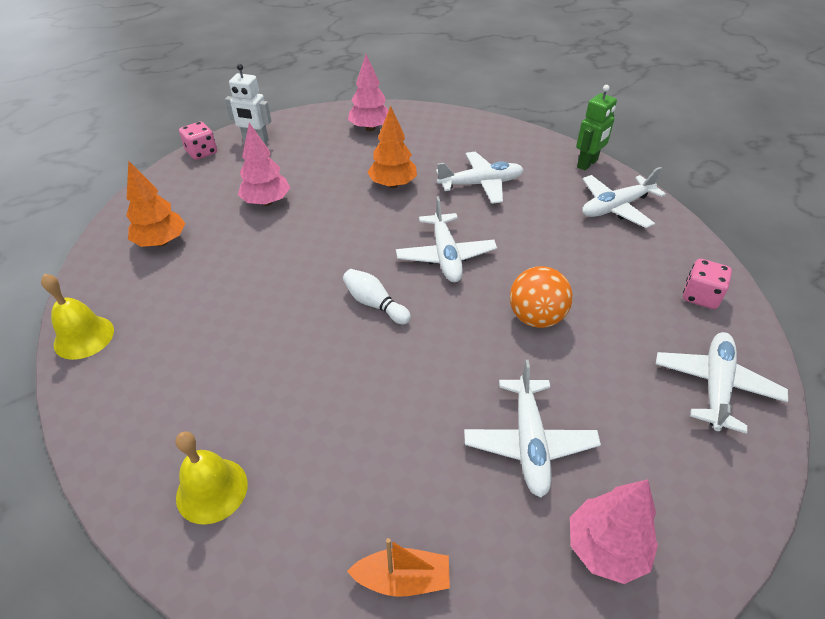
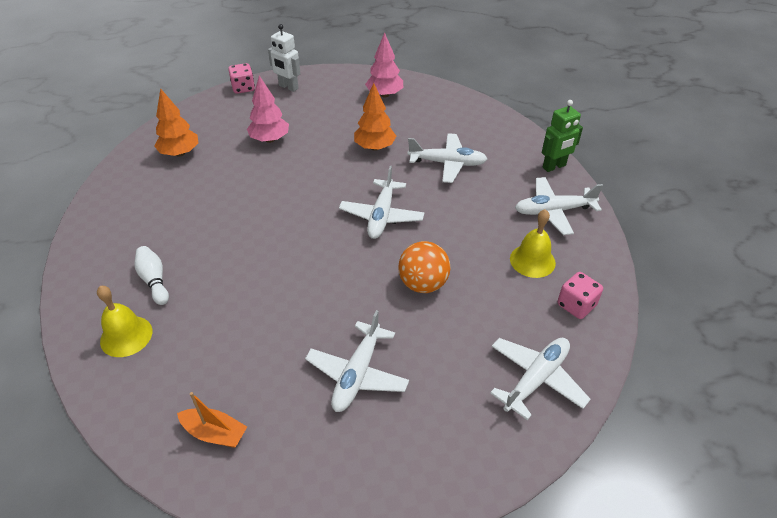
camera: 20 degrees right, 0 degrees up
(84, 337) = (97, 209): yellow bell -> yellow bell (532, 260)
(374, 304) = (305, 239): white bowling pin -> white bowling pin (154, 280)
(605, 548) = (366, 464): pink tree -> none

